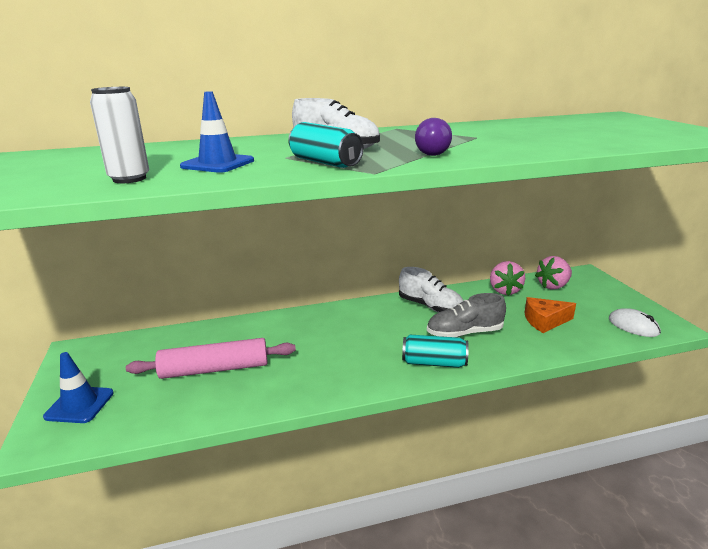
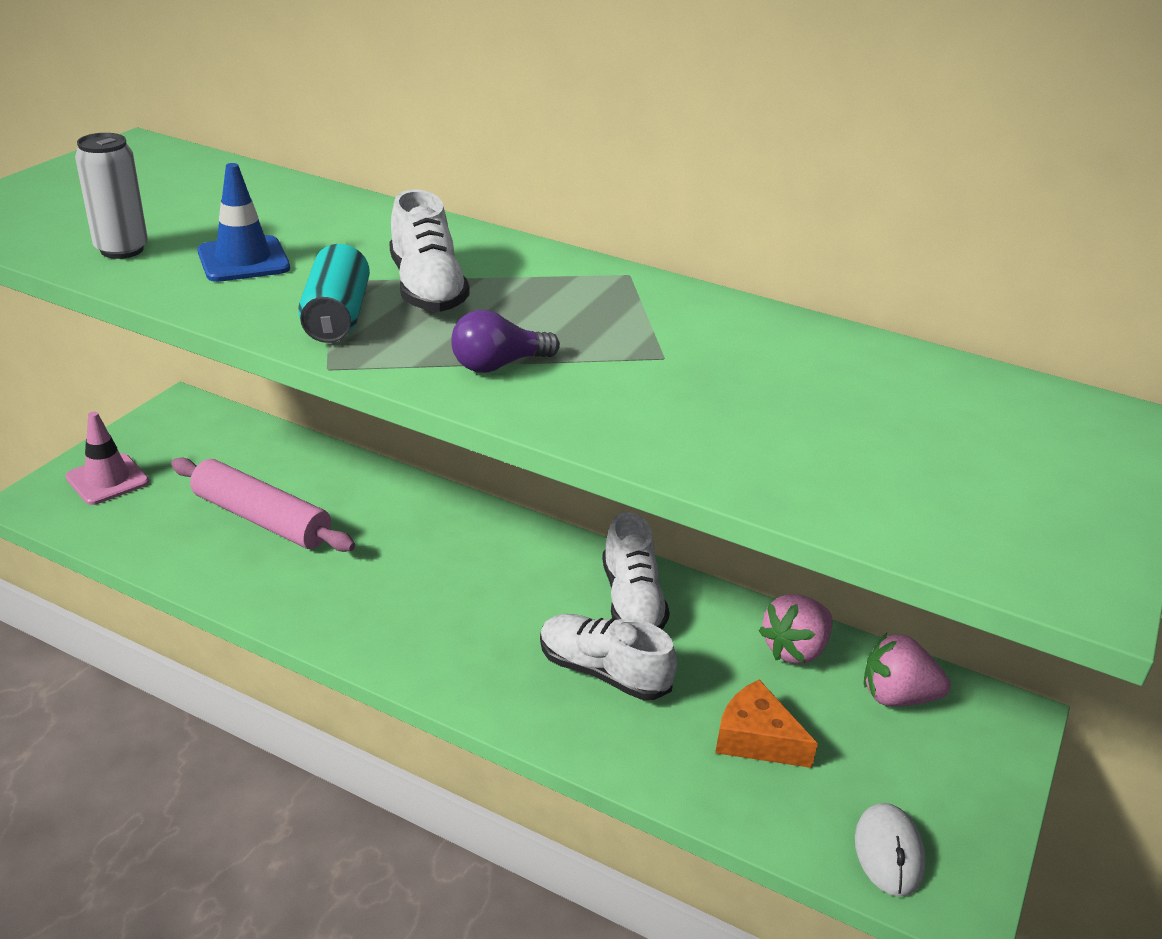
camera: 40 degrees right, 10 degrees up
(79, 405) = (107, 480): blue traffic cone -> pink traffic cone
(434, 363) = (489, 682): turquoise can -> none
(464, 333) = (603, 672): grey shoe -> white shoe

